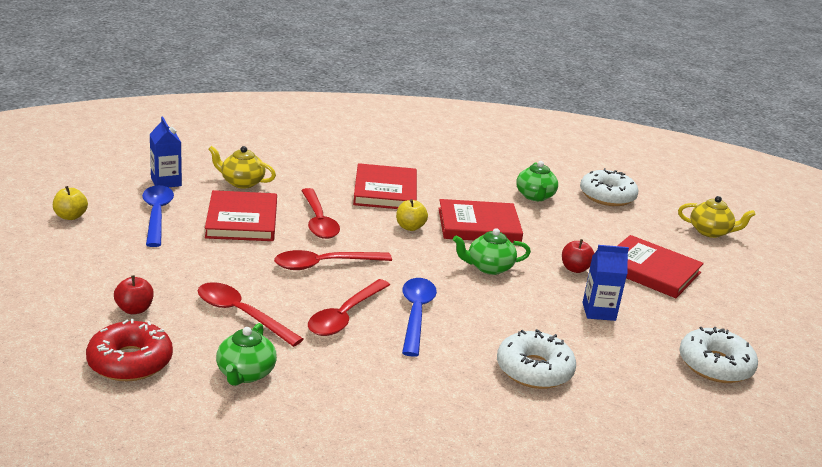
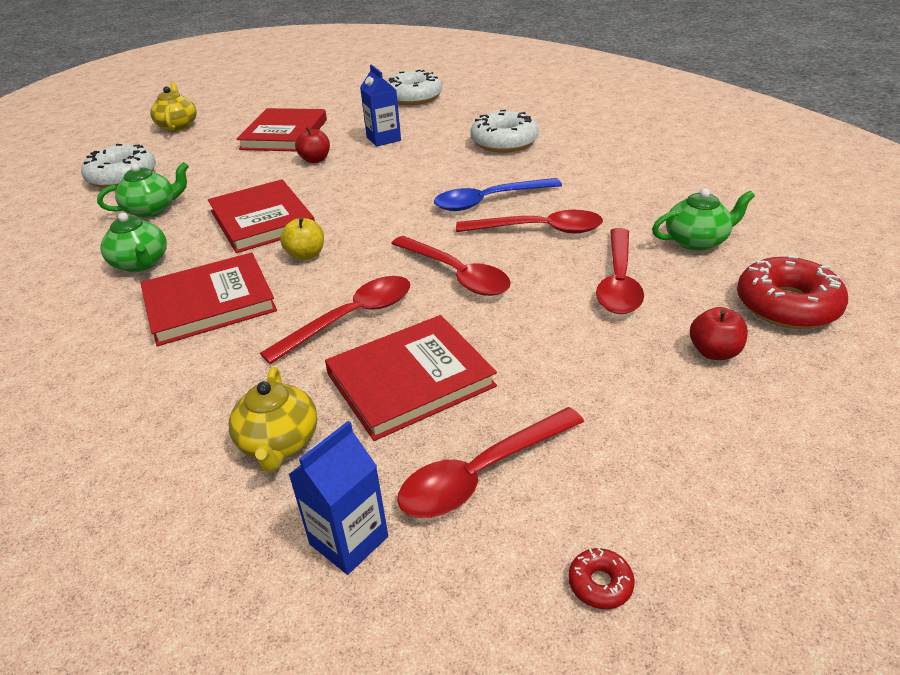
camera: 110 degrees left, 10 degrees up
(70, 216) = (600, 584): yellow apple -> red donut
(156, 215) = (481, 474): blue spoon -> red spoon
(488, 267) = (356, 193): green teapot -> green teapot (141, 263)

